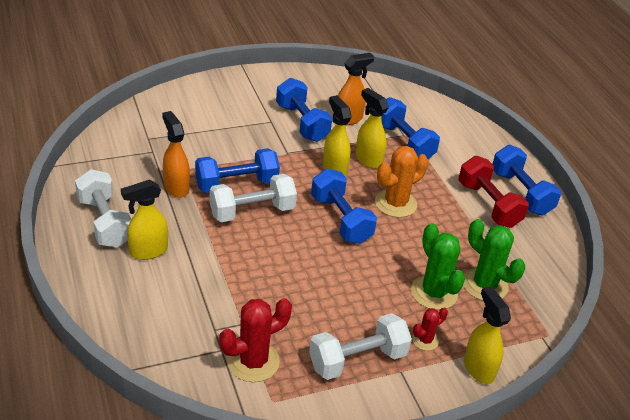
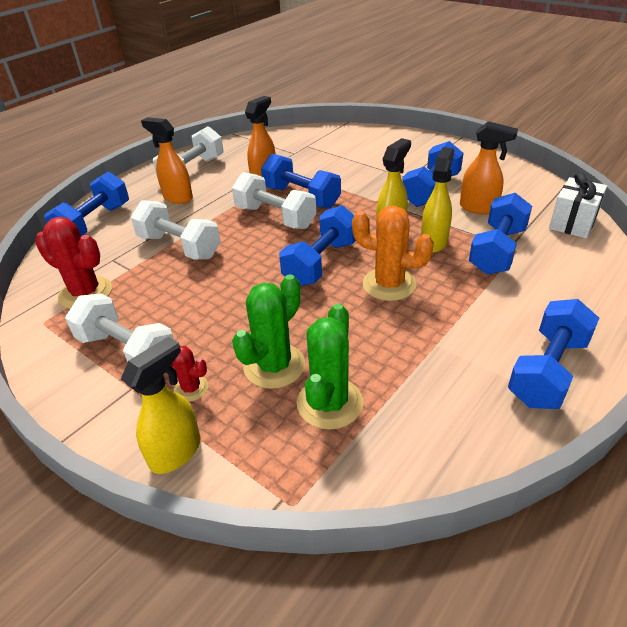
camera: 65 degrees right, 0 degrees up
(132, 321) = (94, 223): none -> blue dumbbell
(148, 251) = (177, 197): yellow spray bottle -> orange spray bottle
(238, 281) = (179, 246): none -> white dumbbell
(404, 98) = (572, 223): none -> white gift
(488, 205) = (482, 351): red dumbbell -> none

